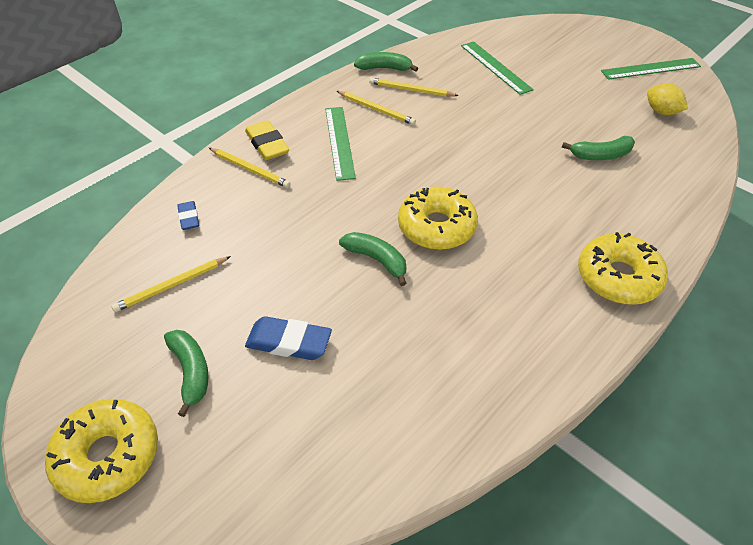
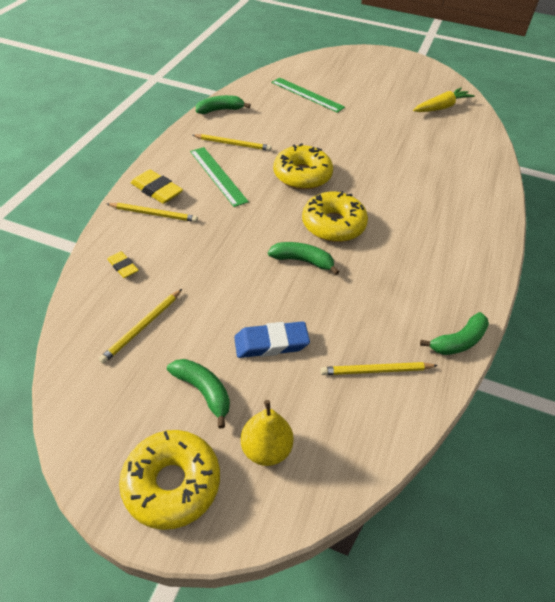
camera: 25 degrees left, 0 degrees up
(189, 218) = (123, 267): blue eraser -> yellow eraser
(217, 455) = (266, 449): none -> yellow pear
(411, 90) = (252, 123): yellow pencil -> yellow pencil (376, 370)
(600, 155) = (418, 146): green banana -> green banana (458, 341)
(618, 277) = (478, 229): yellow donut -> yellow donut (302, 175)
(650, 69) = (417, 78): green ruler -> none
(661, 112) = (441, 107): yellow lemon -> yellow carrot

